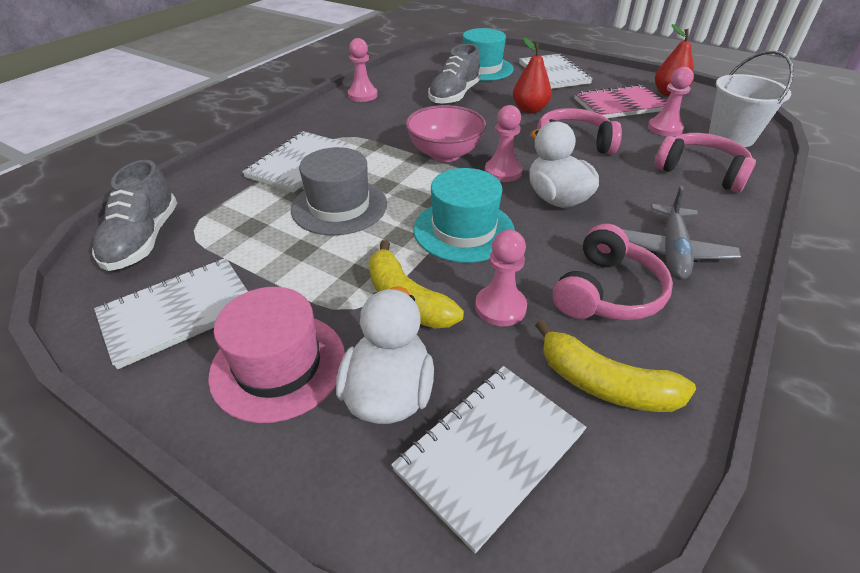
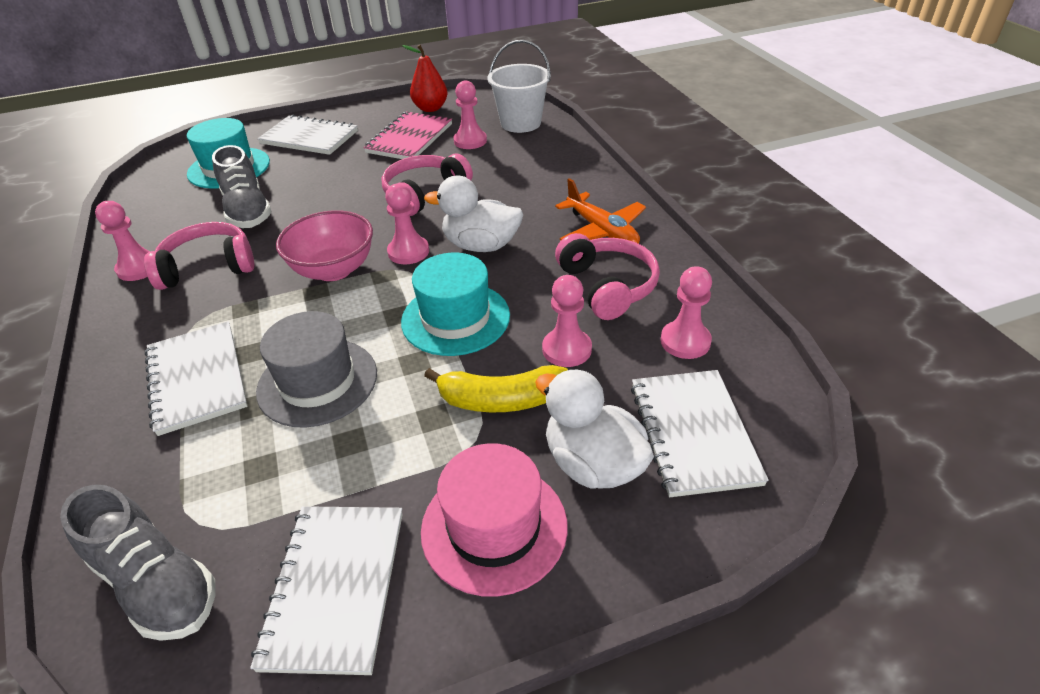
camera: 50 degrees left, 0 degrees up
(529, 109) = (342, 184): red pear -> none
(604, 384) = (685, 341): yellow banana -> pink pawn
(672, 251) = (602, 231): grey plane -> orange plane
(700, 172) = (539, 162): pink headphones -> pink headphones (208, 267)

